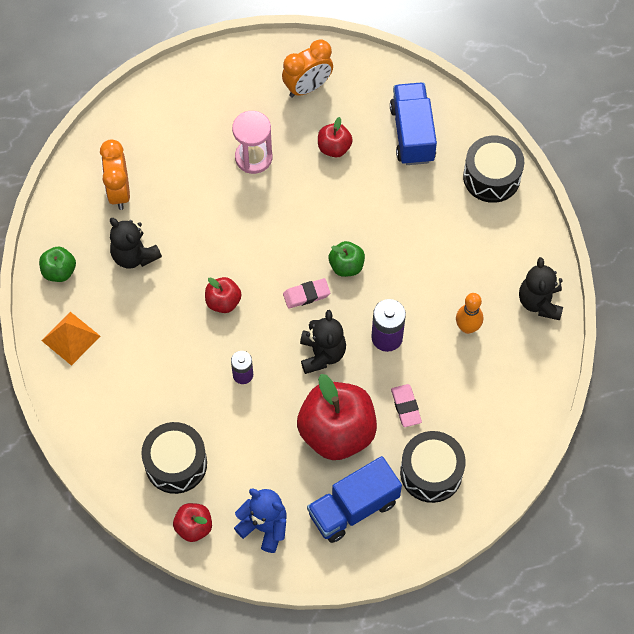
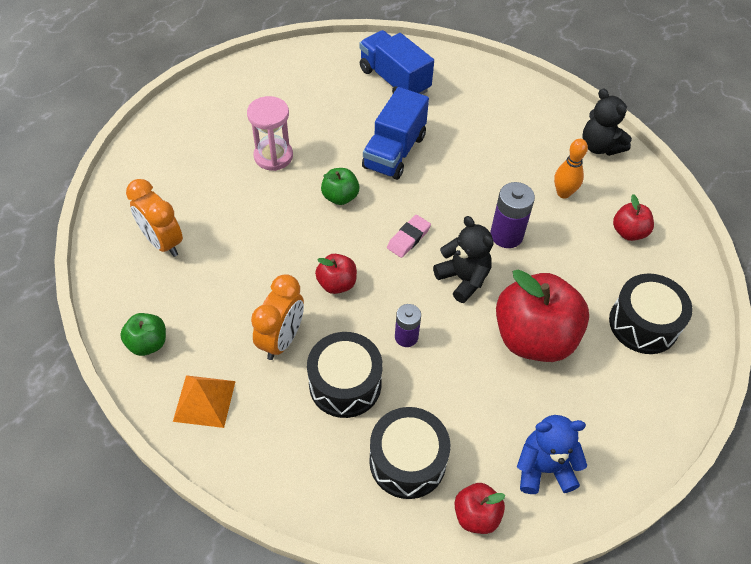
camera: 35 degrees left, 10 degrees down
(134, 255) = (218, 289): black teddy bear -> none
(307, 87) = (280, 86): orange clock -> orange clock (282, 339)
(334, 148) = (338, 118): red apple -> red apple (628, 232)
(346, 266) = (424, 198): green apple -> green apple (340, 197)
(353, 508) = (608, 397): blue truck -> blue truck (394, 152)
(406, 407) = (572, 282): pink eraser -> none
(491, 177) = (482, 81): black drum -> black drum (345, 384)

